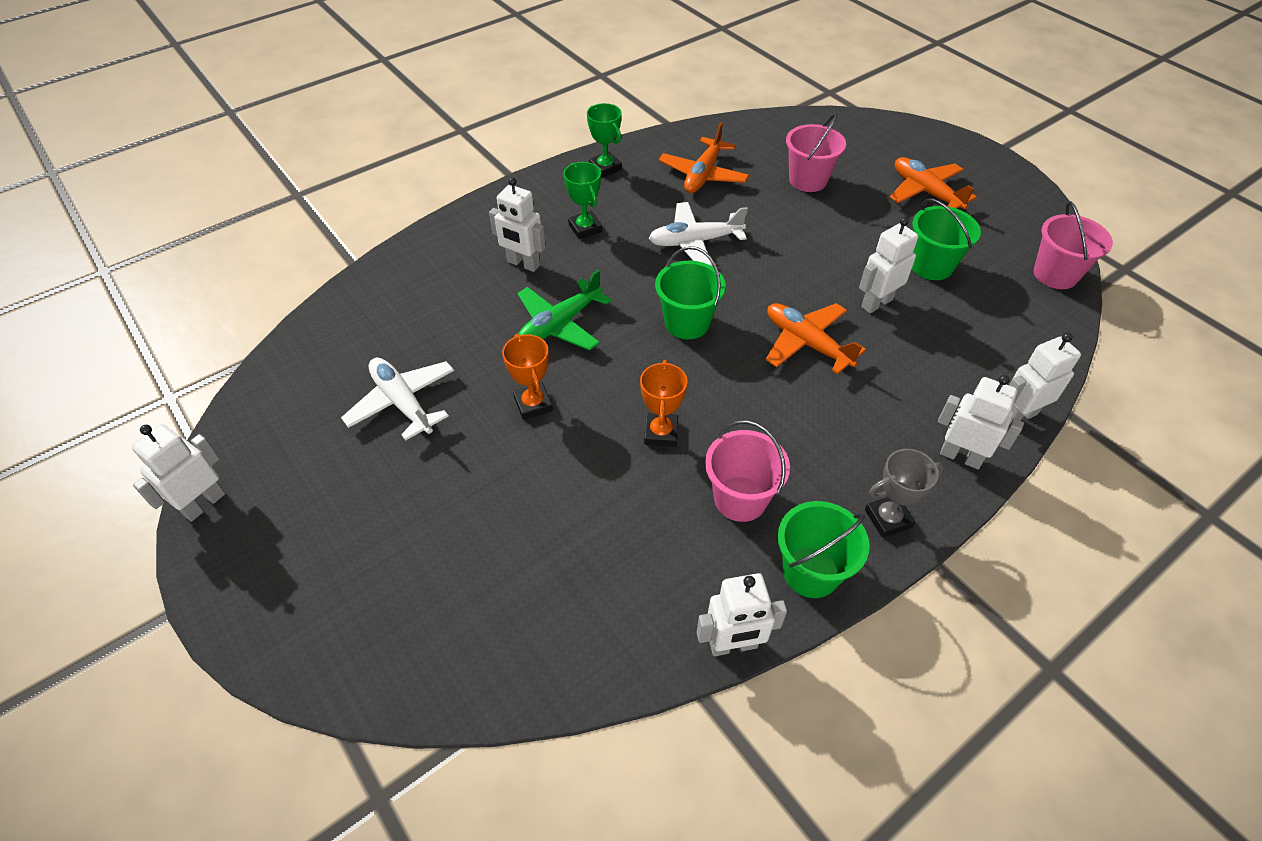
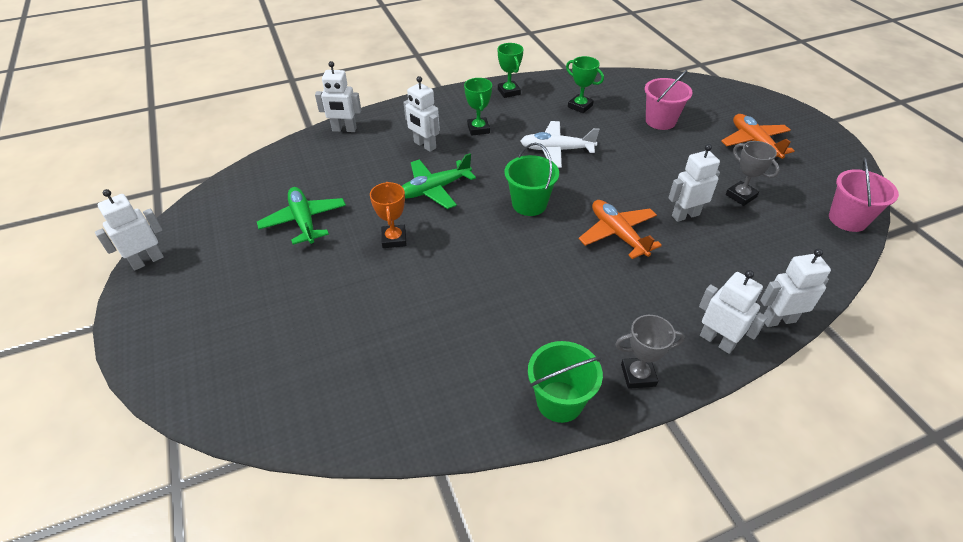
camera: 15 degrees right, 5 degrees down
(403, 403) = (304, 221): white plane -> green plane
(661, 433) = (480, 276): orange trophy -> none
(703, 175) = (580, 106): orange plane -> green trophy
(733, 645) = (477, 442): white robot -> white robot (344, 129)
(740, 499) = (523, 335): pink bucket -> none
(931, 266) = (741, 196): green bucket -> grey trophy

